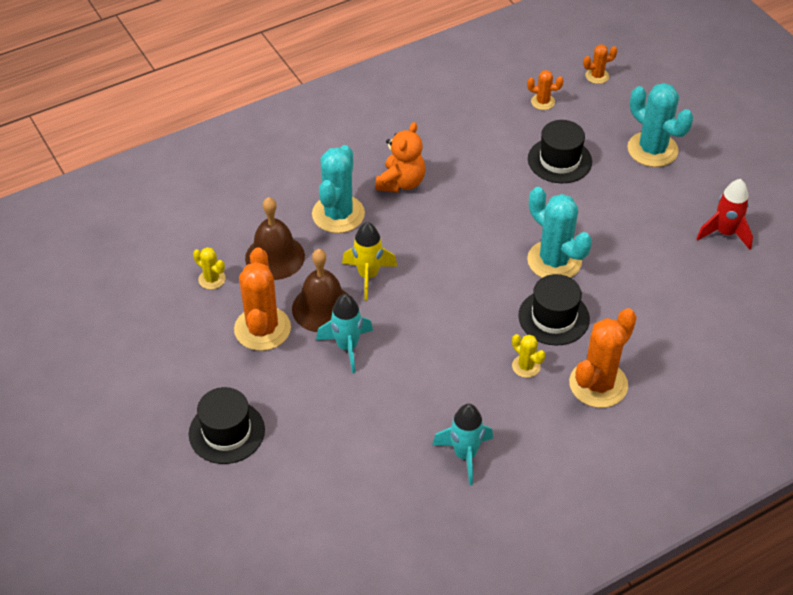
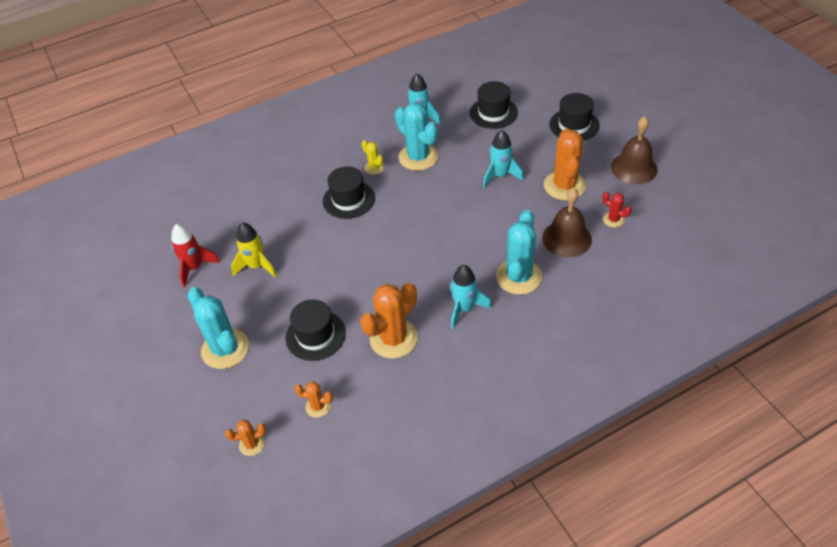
camera: 175 degrees left, 0 degrees up
(212, 279) = (613, 219): yellow cactus -> red cactus
(322, 308) = (522, 201): brown bell -> brown bell (634, 168)
(348, 462) = (493, 113): none -> black hat
(368, 276) = (488, 225): yellow rocket -> yellow rocket (257, 266)
(401, 182) = (464, 309): orange teddy bear -> turquoise rocket
(554, 261) = (340, 241): turquoise cactus -> turquoise cactus (418, 157)
(598, 384) = (327, 159): orange cactus -> orange cactus (393, 338)

